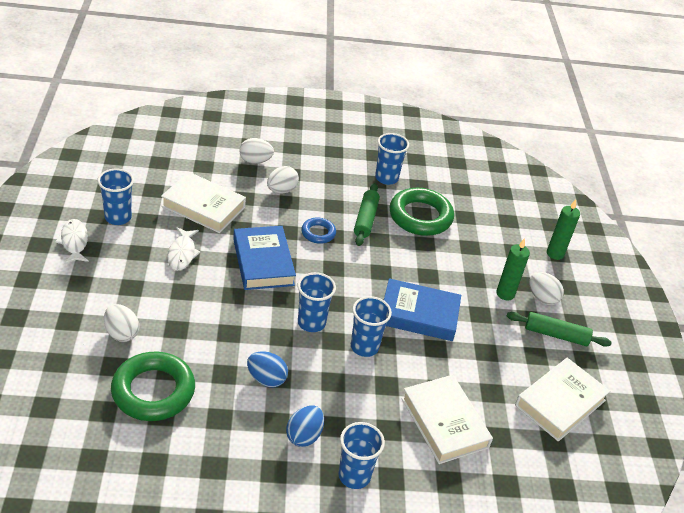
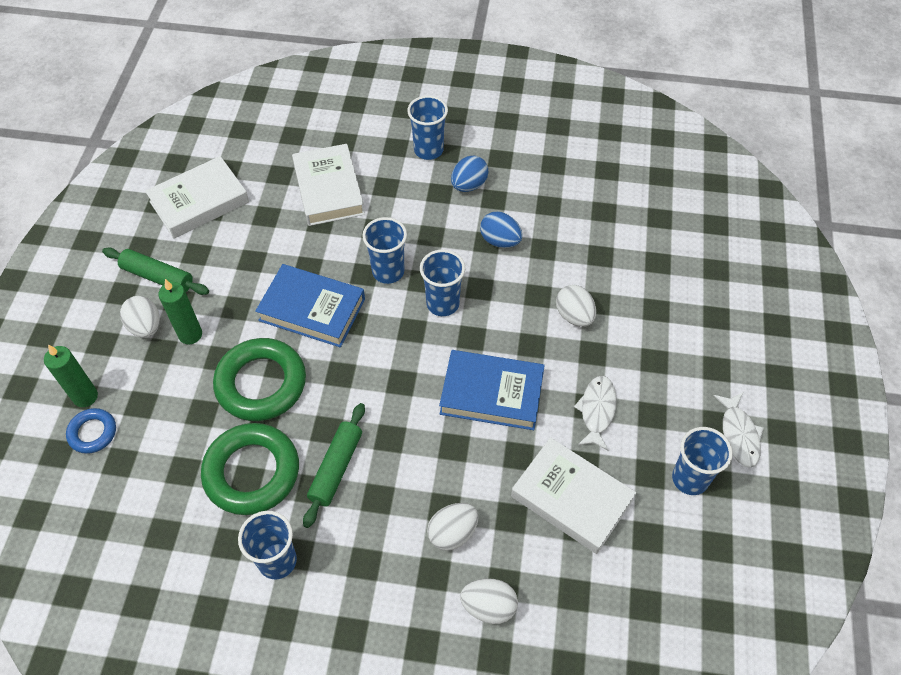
camera: 165 degrees left, 15 degrees up
(121, 333) = (656, 299): white egg -> white egg (574, 316)
(153, 391) = (614, 234): green ring -> green ring (261, 383)
(263, 262) = (491, 394): blue book -> blue book turned 75 degrees counterclockwise
(318, 233) = (410, 443): blue ring -> blue ring (92, 433)

